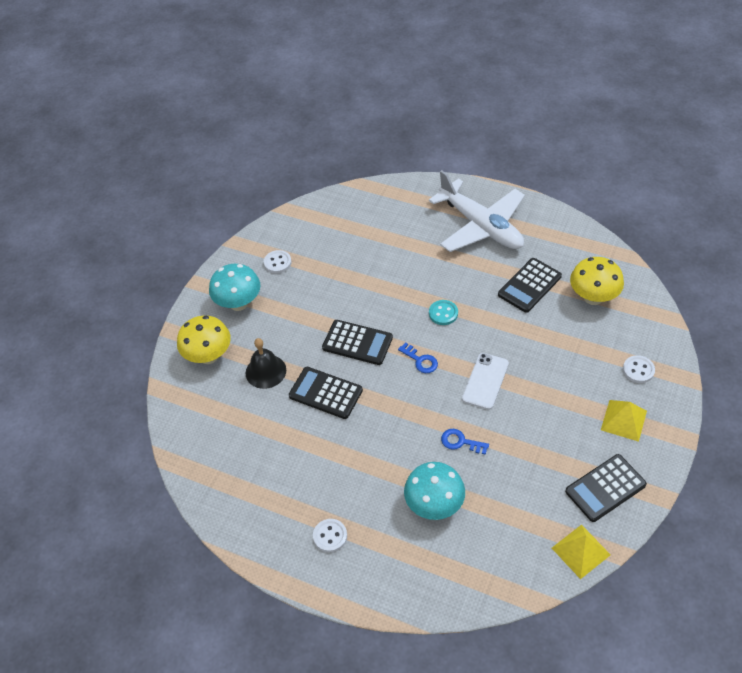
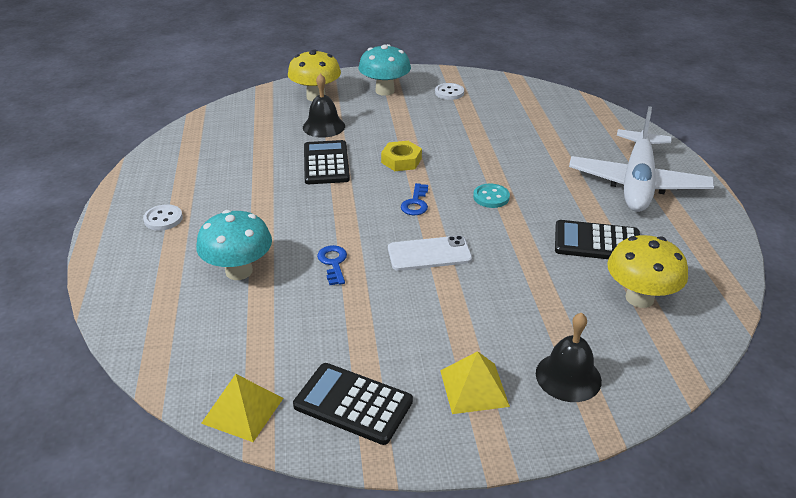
camera: 55 degrees right, 15 degrees down
(357, 343) = (401, 160): black calculator -> yellow nut
(638, 370) = (568, 376): white button -> black bell

